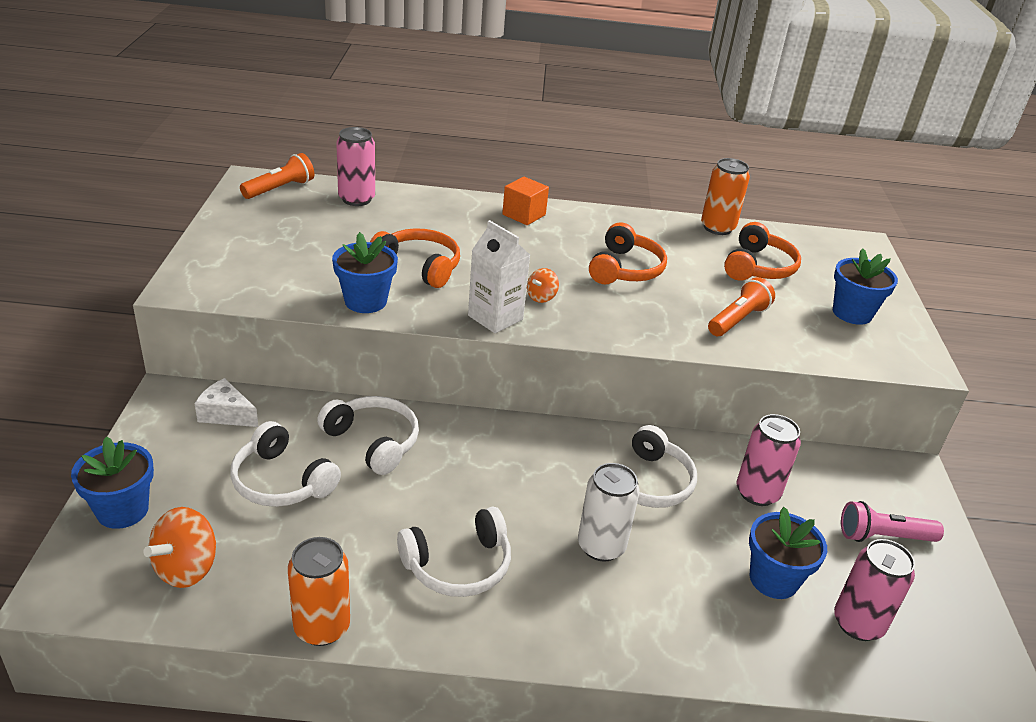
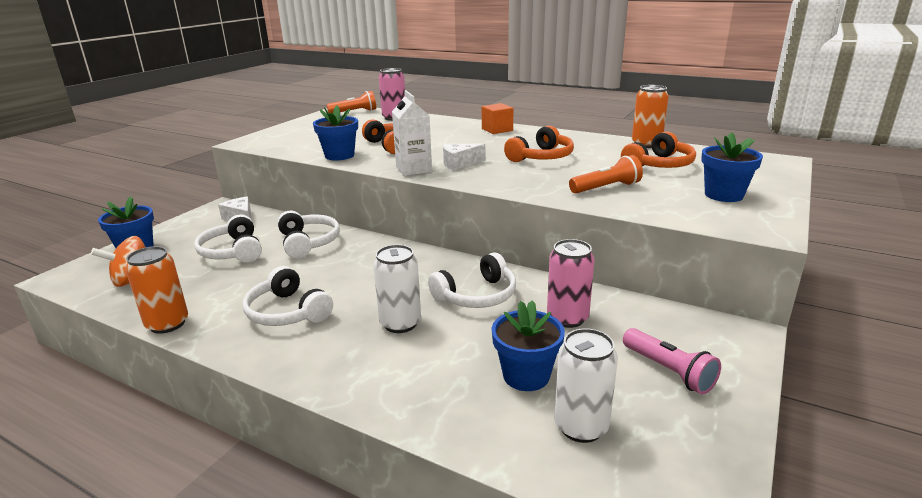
camera: 30 degrees right, 10 degrees down
(458, 565) = (287, 312): white headphones -> white headphones turned 45 degrees clockwise
(541, 297) = (459, 164): orange spinning top -> white cheese
(858, 623) = (581, 427): pink can -> white can
(883, 536) = (668, 371): pink flashlight -> pink flashlight turned 150 degrees counterclockwise

